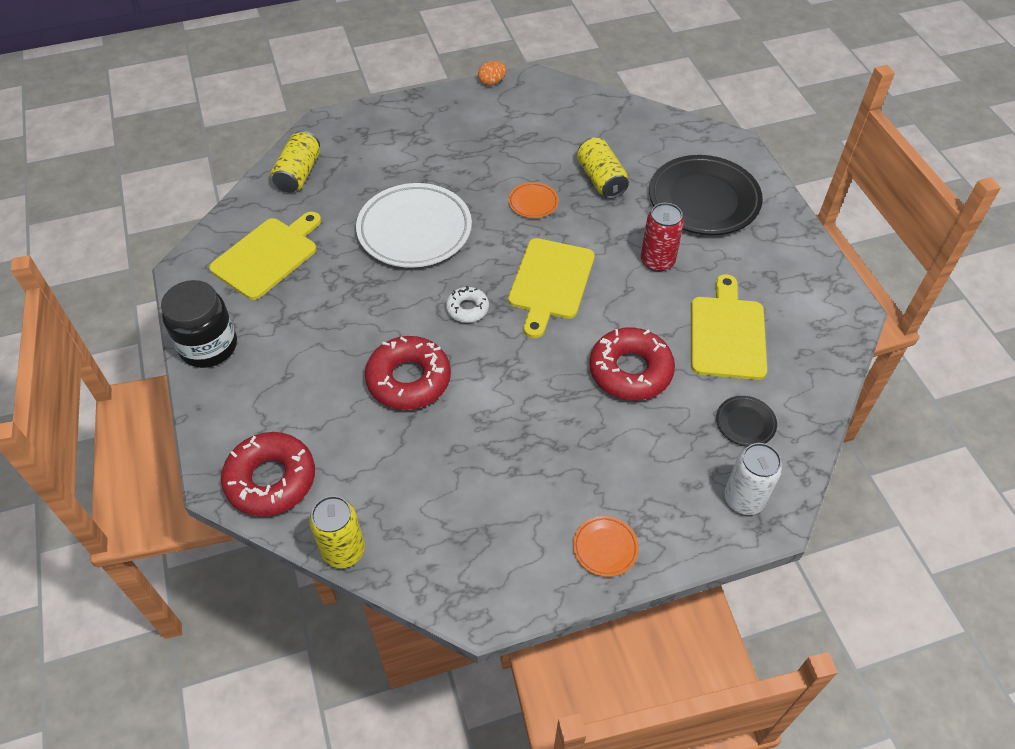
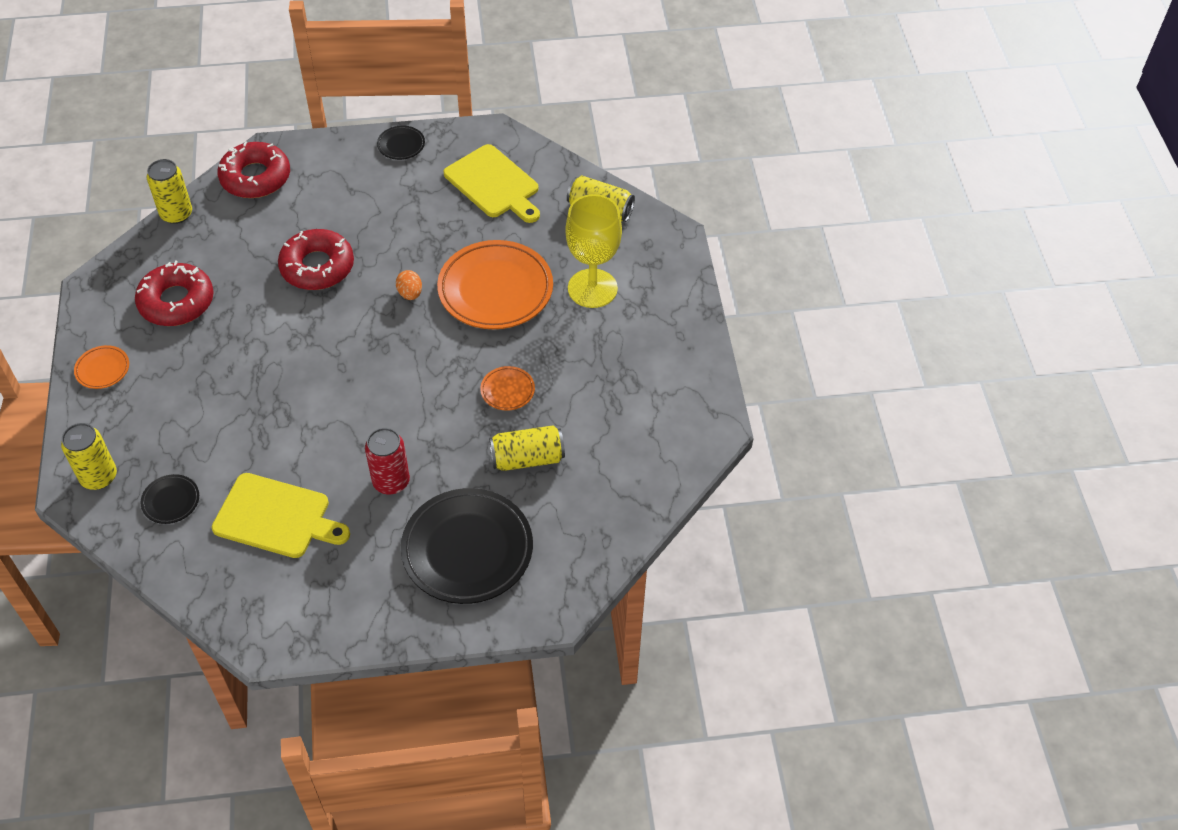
camera: 100 degrees right, 0 degrees up
(208, 346) = (401, 145): black jar -> black plate
(400, 166) = (592, 288): none -> yellow goblet
(414, 230) = (495, 290): white plate -> orange plate
(467, 308) = (382, 316): white donut -> none
(492, 82) = (719, 386): orange egg -> orange egg (410, 293)
(550, 282) = (393, 385): yellow cutting board -> none
(630, 371) = (264, 426): red donut -> red donut (176, 302)
(744, 499) = (99, 477): white can -> yellow can

